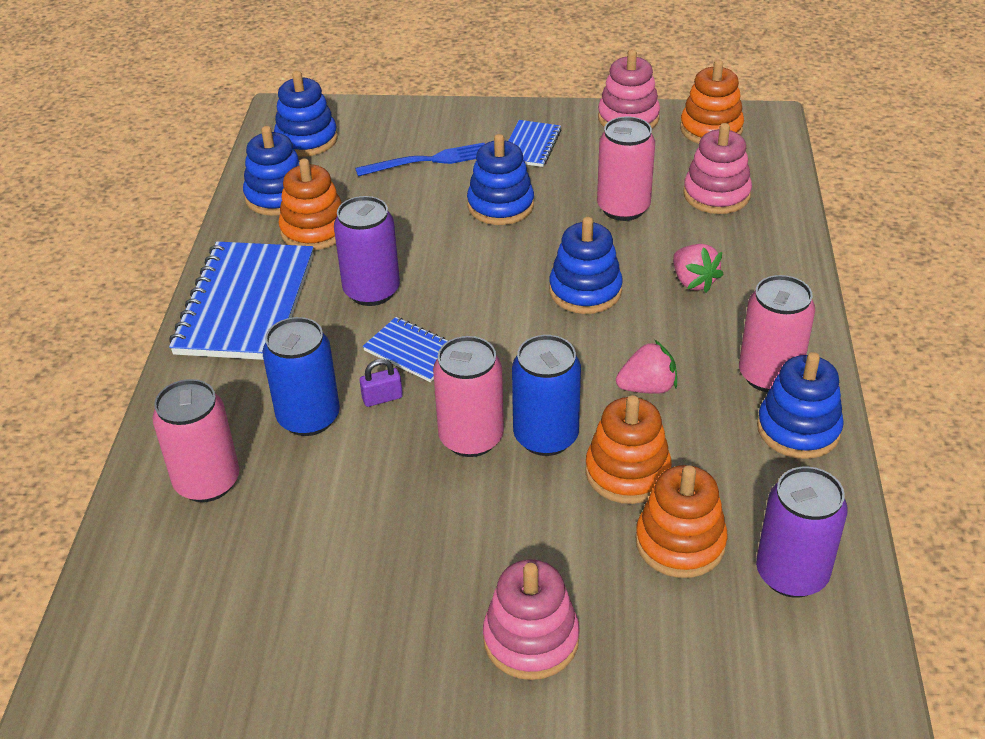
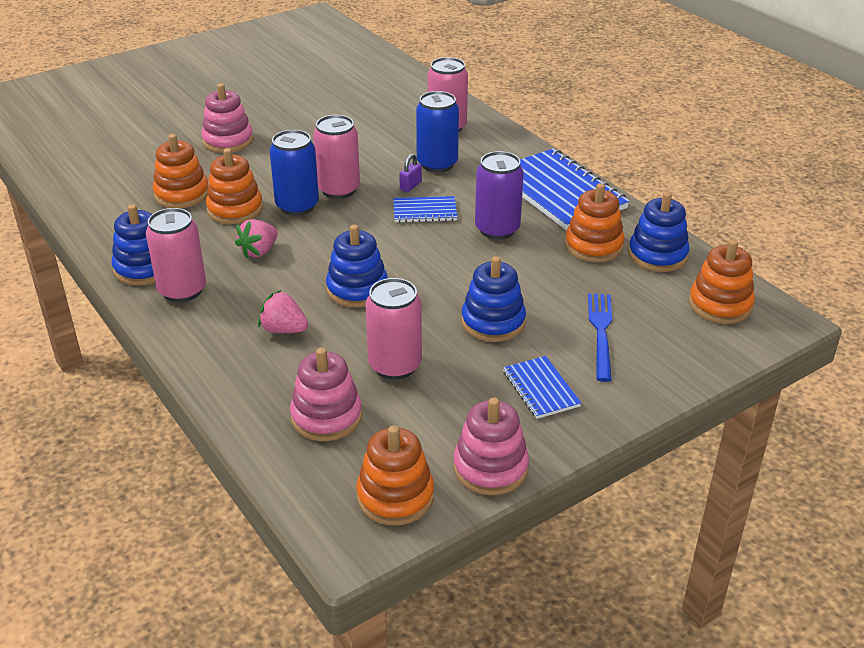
camera: 140 degrees right, 5 degrees down
(307, 140) = (720, 305): blue stacking toy -> orange stacking toy
(428, 161) = (601, 333): blue fork -> blue fork turned 150 degrees clockwise
(791, 574) = (112, 205): purple can -> none

